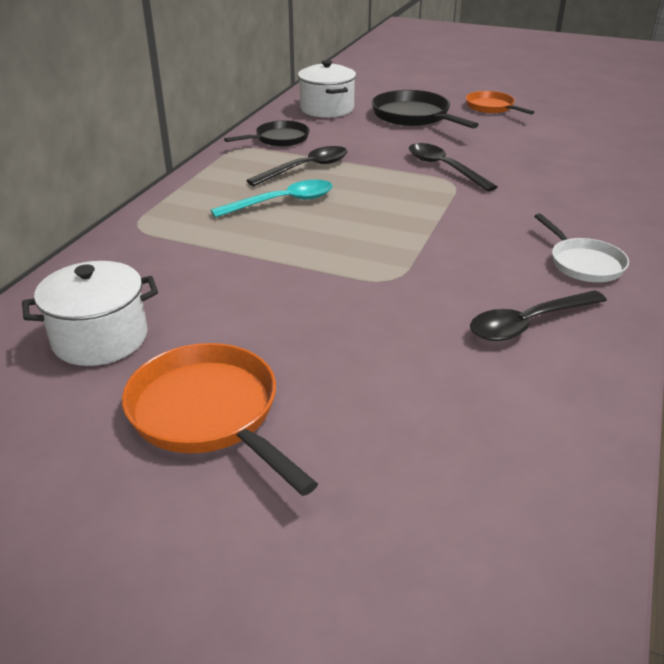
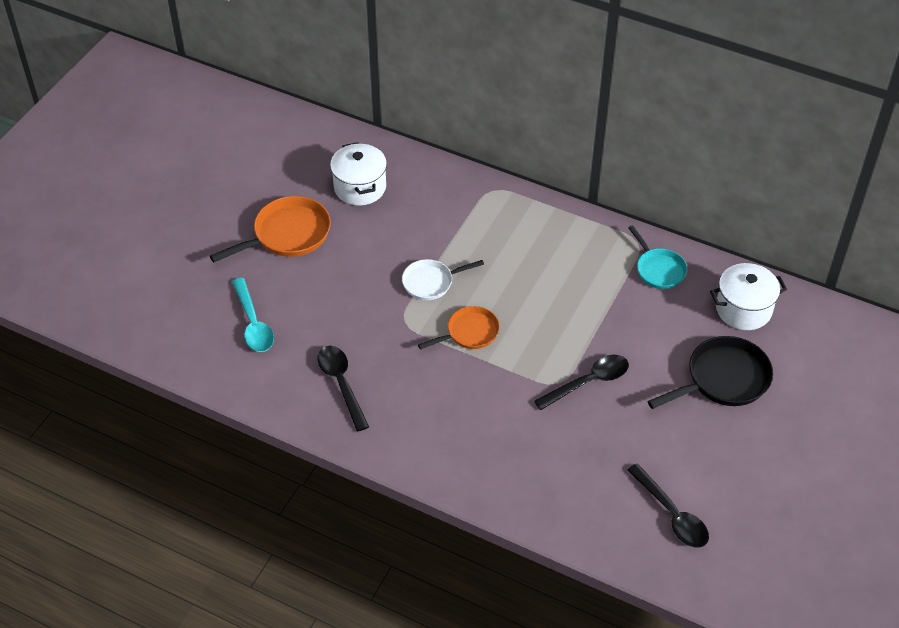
camera: 95 degrees right, 15 degrees up
(279, 139) = (658, 269): black pan -> turquoise pan
(282, 202) = (526, 269): turquoise spoon -> turquoise spoon (253, 323)
(306, 168) = (591, 286): black spoon -> black spoon (672, 514)
(491, 107) = (756, 455): orange pan -> orange pan (469, 333)
(583, 263) = (411, 436): white pan -> white pan (431, 282)

